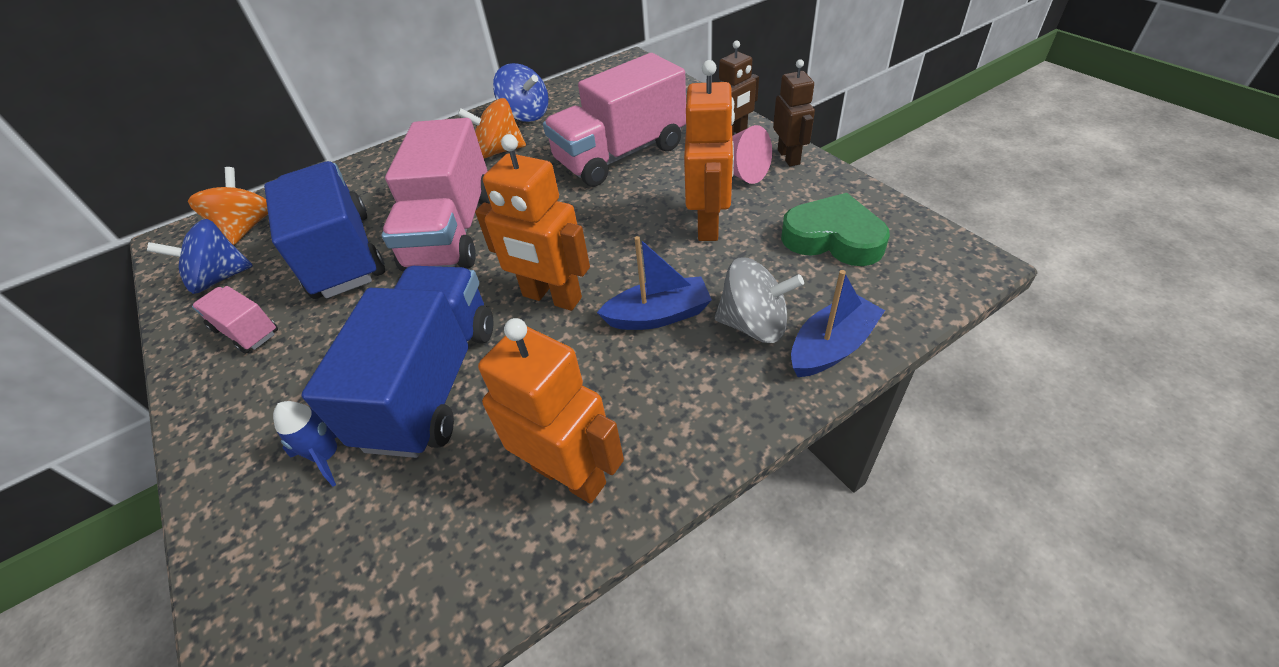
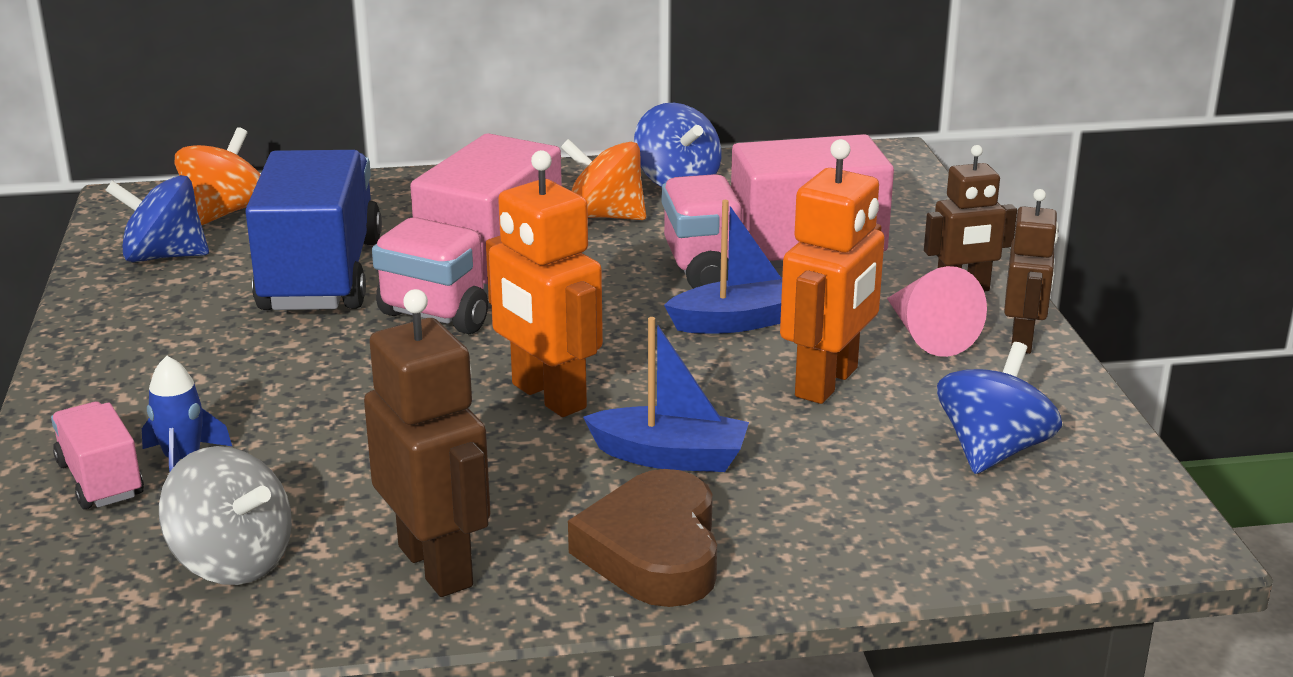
camera: 20 degrees right, 20 degrees down
(246, 331) = (163, 318): pink truck -> pink truck (100, 480)
(432, 383) = (341, 434): blue truck -> none
(569, 475) = (436, 566): orange robot -> brown robot
(701, 397) = (653, 551): none -> brown heart
(754, 324) = (788, 505): grey spinning top -> grey spinning top (232, 561)
(831, 347) = (871, 559): blue boat -> blue boat (738, 322)
(833, 238) = (993, 451): green heart -> blue spinning top

